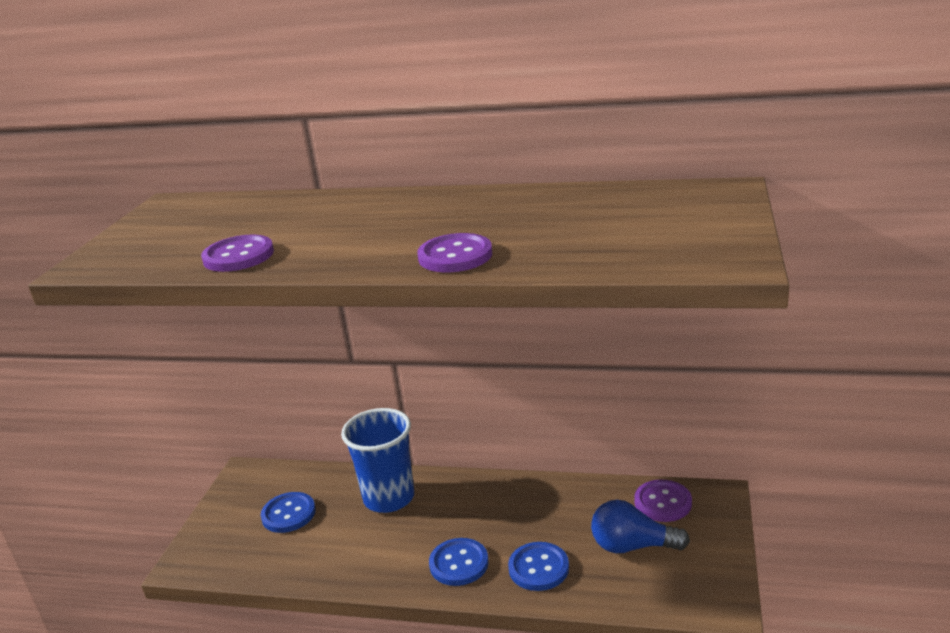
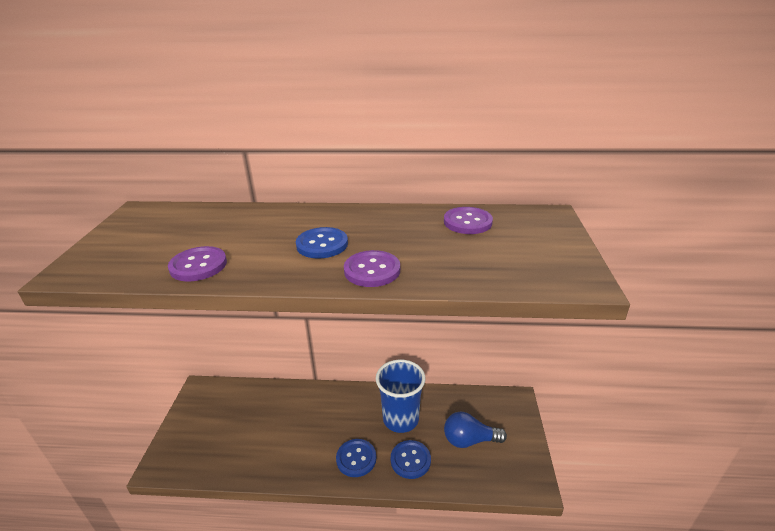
camera: 10 degrees left, 5 degrees up
(288, 514) = (233, 422): blue button -> blue button (322, 244)
(389, 498) = (303, 406): blue cup -> blue cup (400, 419)
(663, 502) = (483, 405): purple button -> purple button (467, 222)

